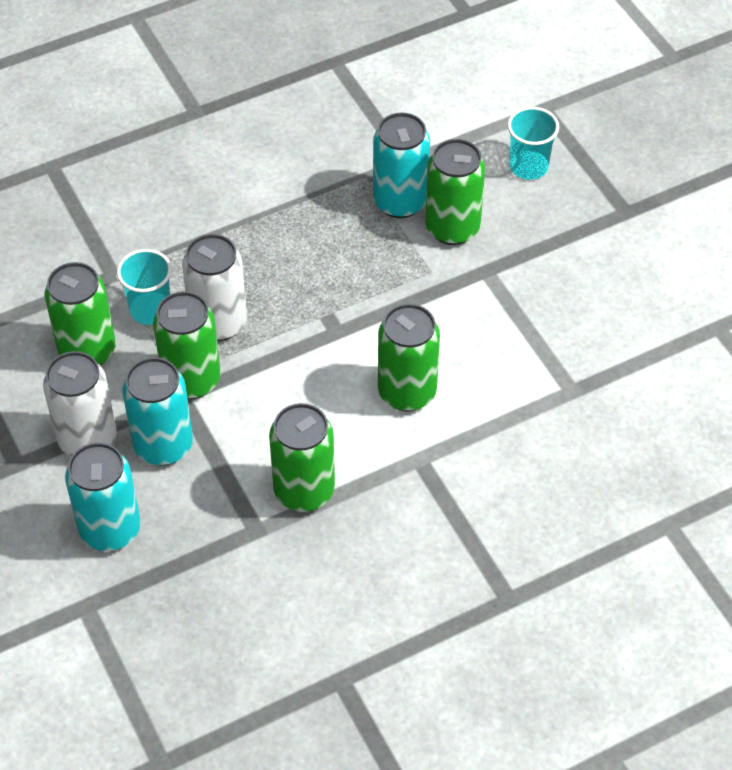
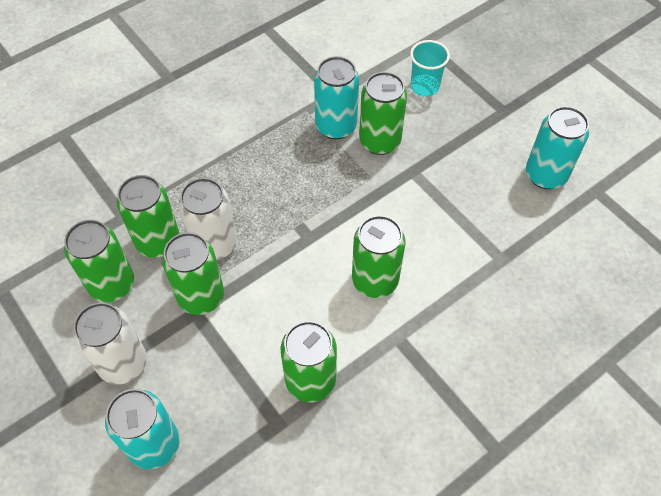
camera: 10 degrees left, 5 degrees up
(150, 310) = (158, 241): turquoise cup -> green can
(163, 445) = (187, 358): turquoise can -> turquoise can (545, 175)

